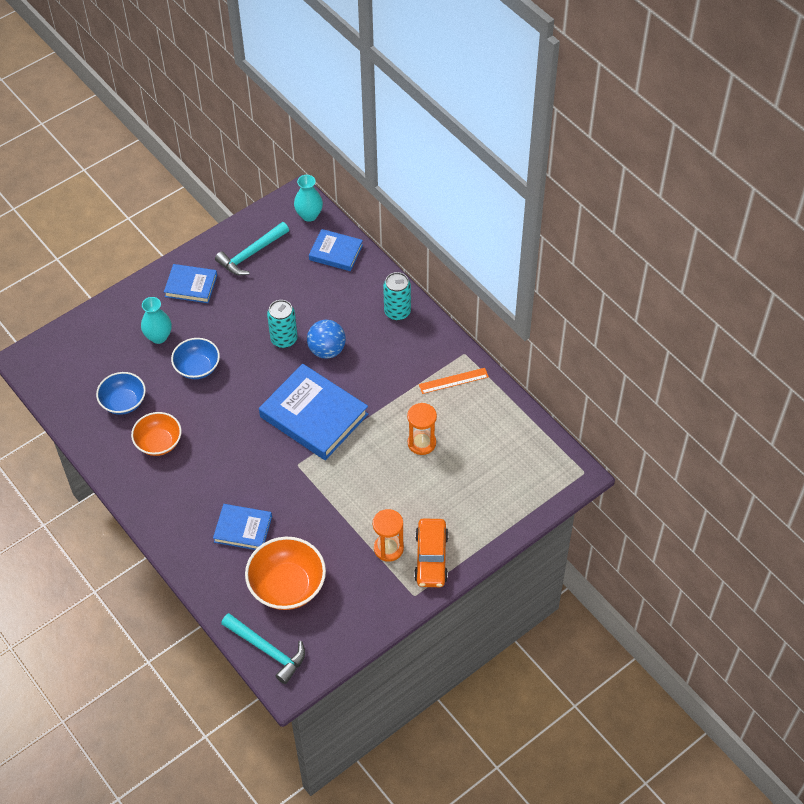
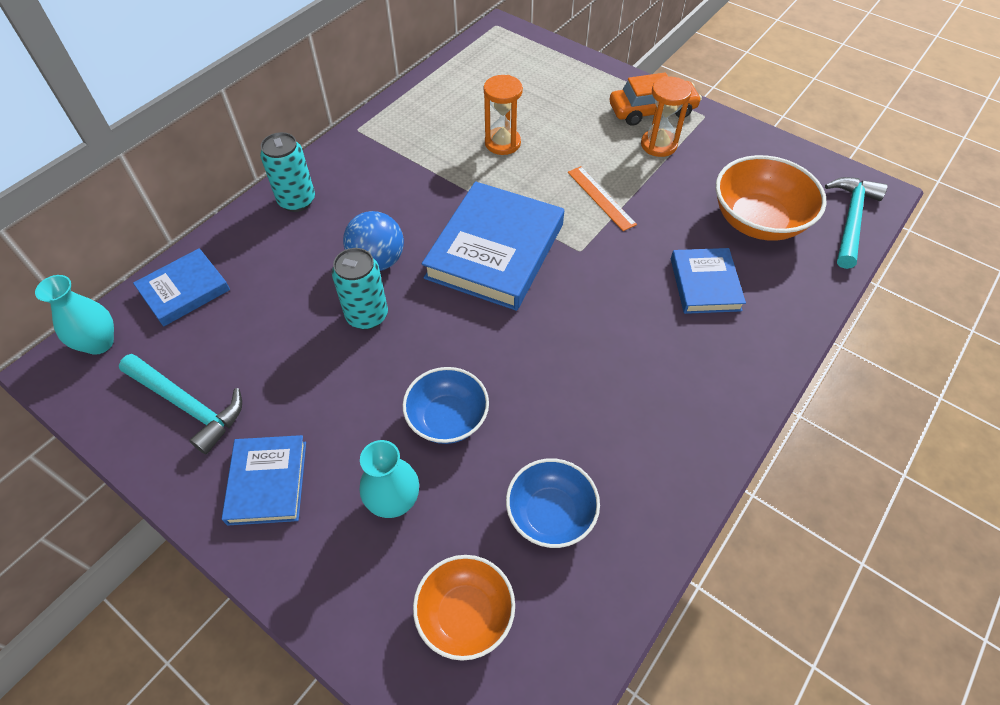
camera: 105 degrees left, 0 degrees up
(158, 442) = (610, 431): orange bowl -> orange bowl (465, 614)
(336, 252) = (184, 290): blue book -> blue book turned 45 degrees clockwise
(453, 381) = (401, 132): orange ruler -> orange ruler (601, 198)

